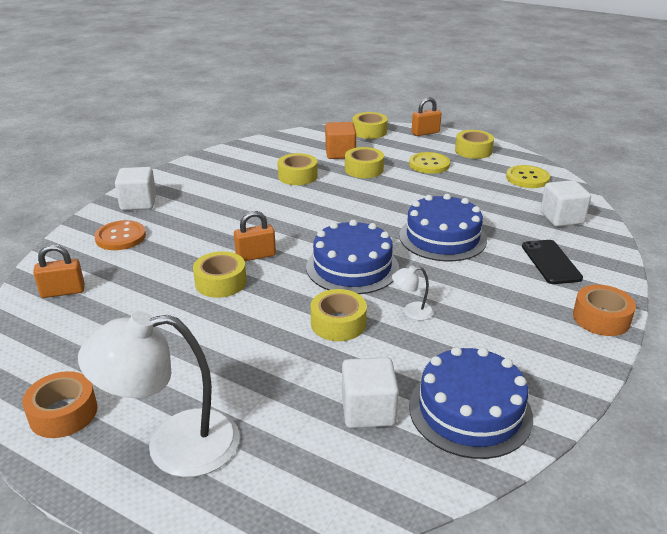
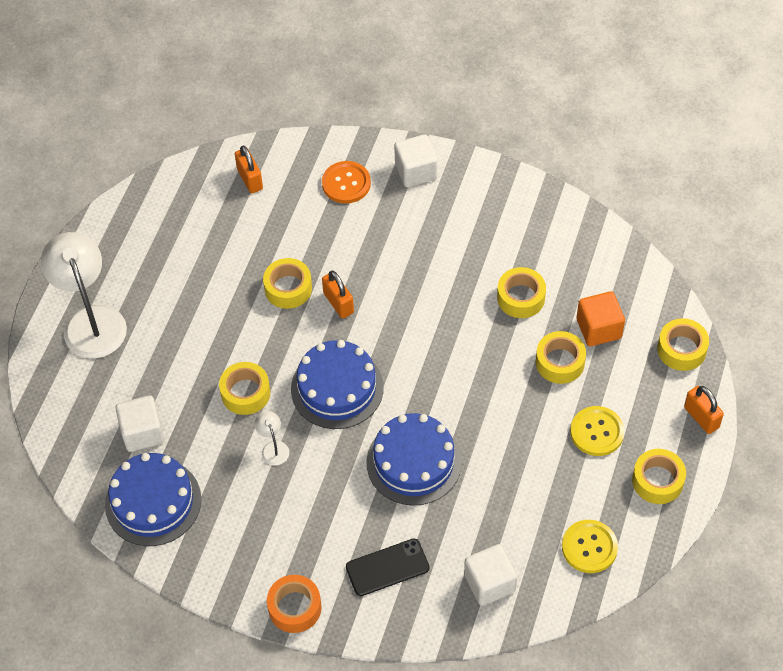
camera: 80 degrees right, 25 degrees up
(63, 413) = (111, 245): orange tape -> none

